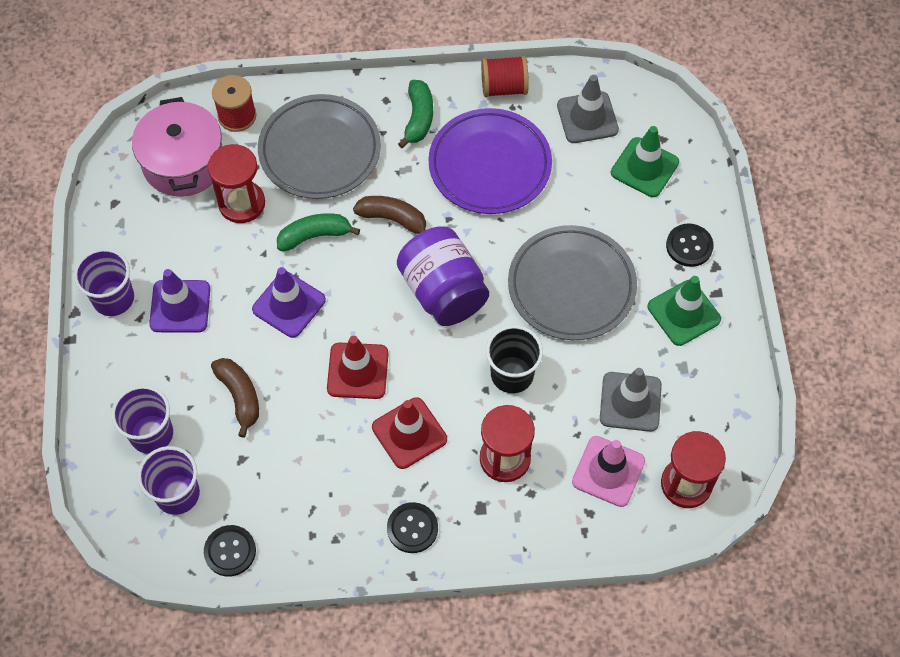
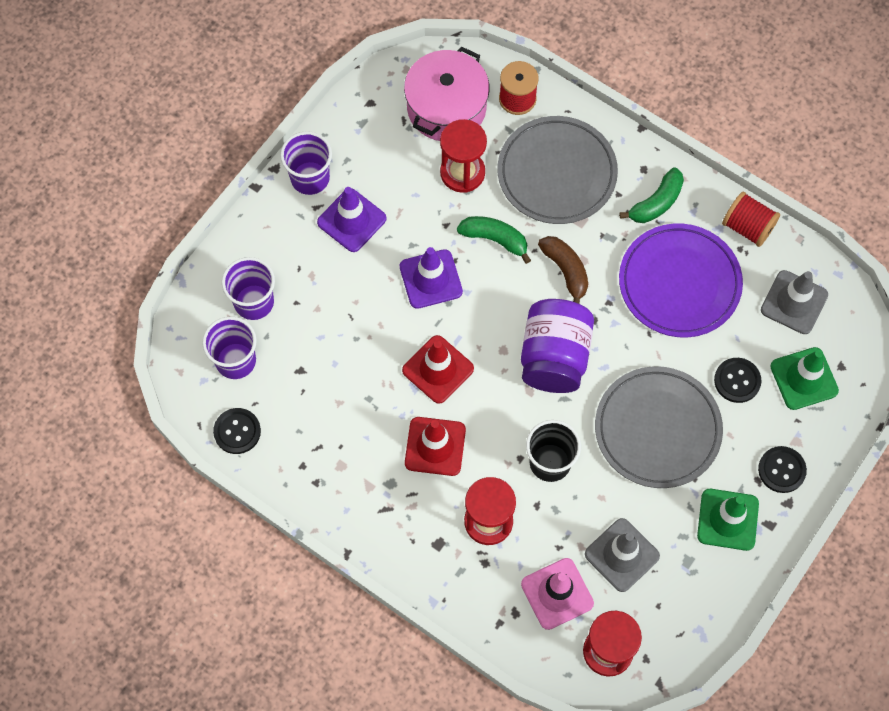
camera: 40 degrees right, 5 degrees up
(239, 396) = (337, 322): brown banana -> none
(412, 528) = (376, 518): black button -> black button (737, 381)

